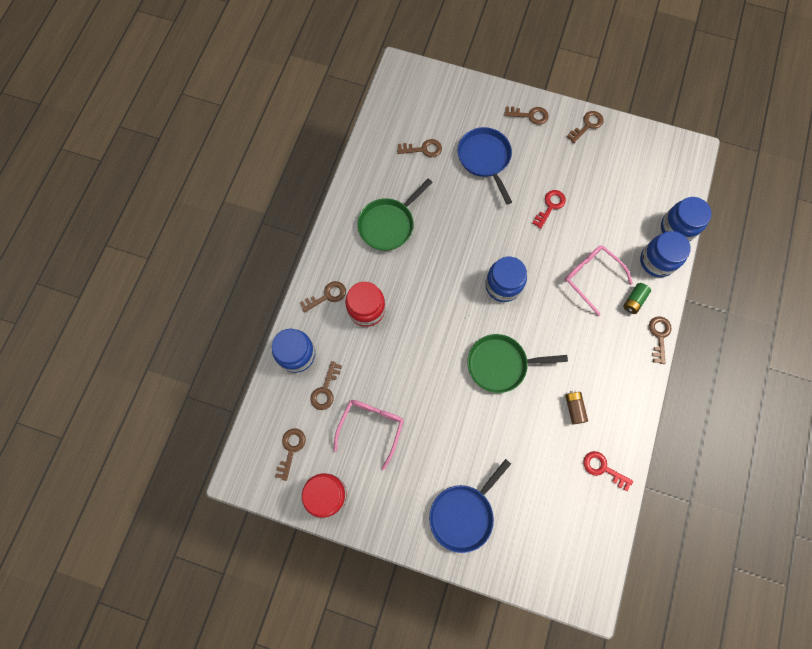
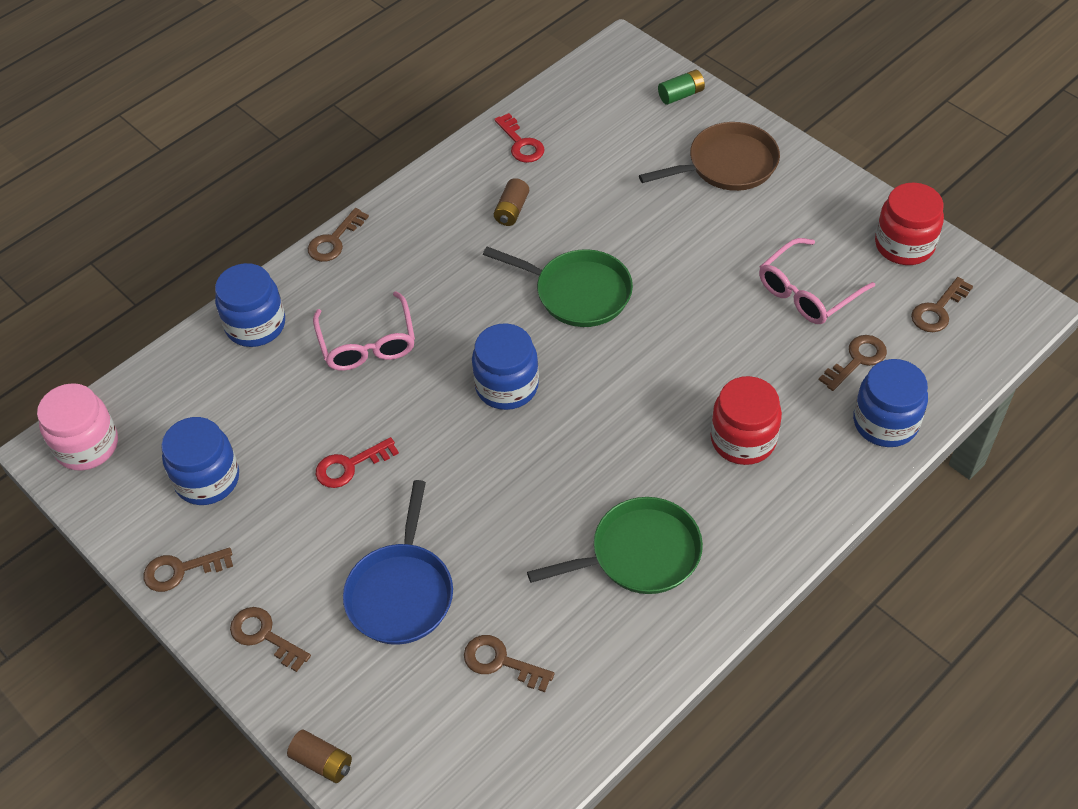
camera: 150 degrees left, 20 degrees down
(327, 296) = (800, 485): brown key -> none
(463, 514) = (727, 165): blue pan -> brown pan
(470, 81) = (322, 762): none -> brown battery
(634, 301) = (332, 292): green battery -> green battery (681, 95)
(677, 228) = (186, 354): blue jar -> blue jar (207, 479)
(680, 160) = (87, 445): none -> pink jar

